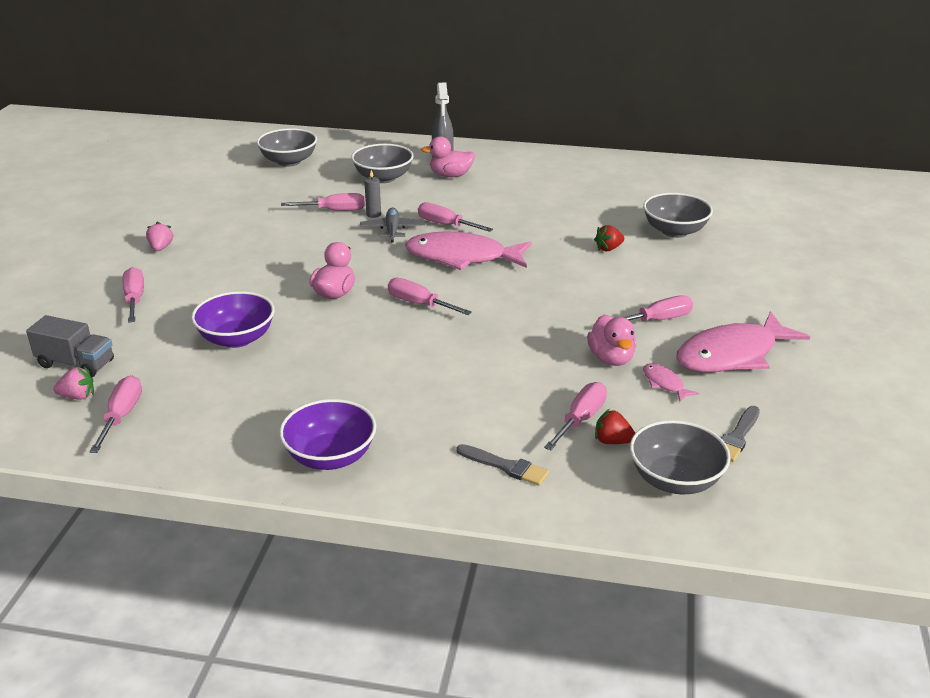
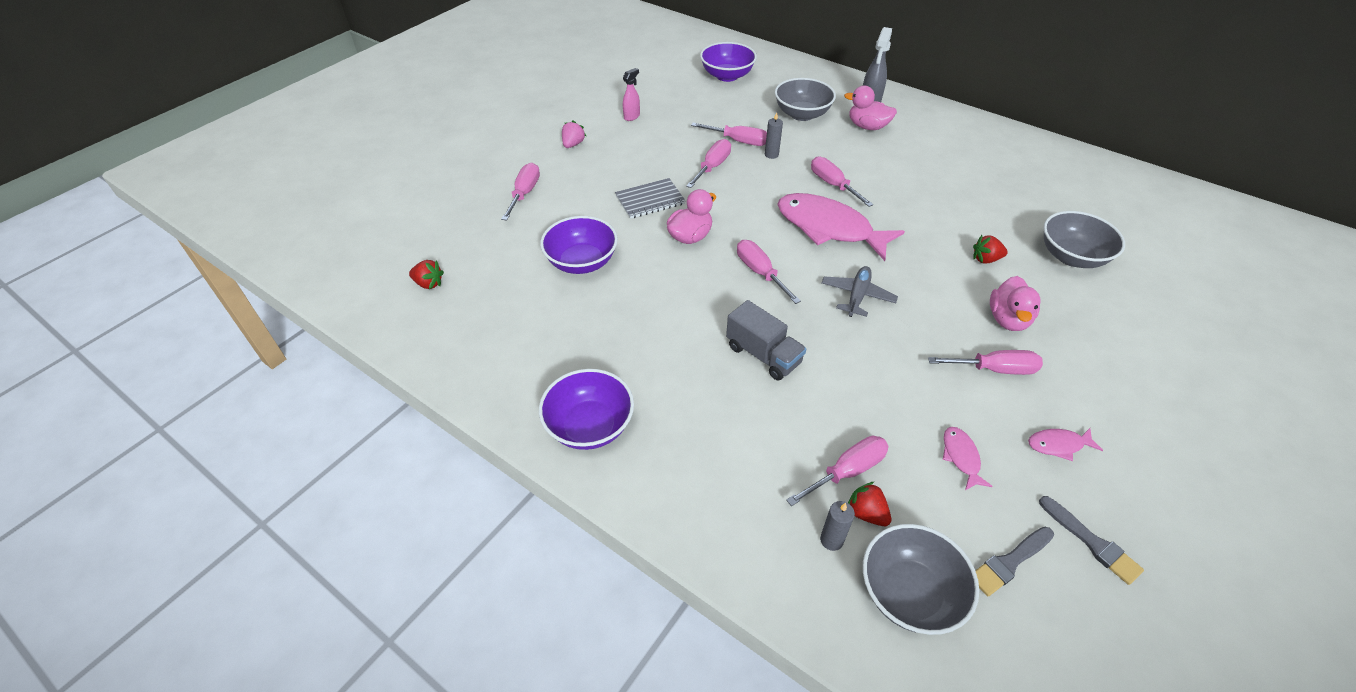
camera: 25 degrees right, 15 degrees up
(76, 364) = (445, 248): grey truck -> grey truck (763, 355)
(78, 396) = (429, 283): pink strawberry -> red strawberry
(122, 416) = (449, 316): pink screwdriver -> pink screwdriver (712, 167)
(210, 213) = (632, 116): none -> pink spray bottle
(275, 275) = (650, 200): none -> grey notebook
(289, 161) = (727, 76): grey bowl -> purple bowl
(392, 230) = (779, 177): grey plane -> grey plane (857, 296)
(505, 466) = (741, 502): grey brush -> grey brush (1091, 542)
(595, 467) = (831, 540): none -> grey candle
(611, 358) = (918, 403): pink duck -> pink duck (1008, 319)
(732, 355) = (1058, 445): pink fish -> pink fish, size x0.43

